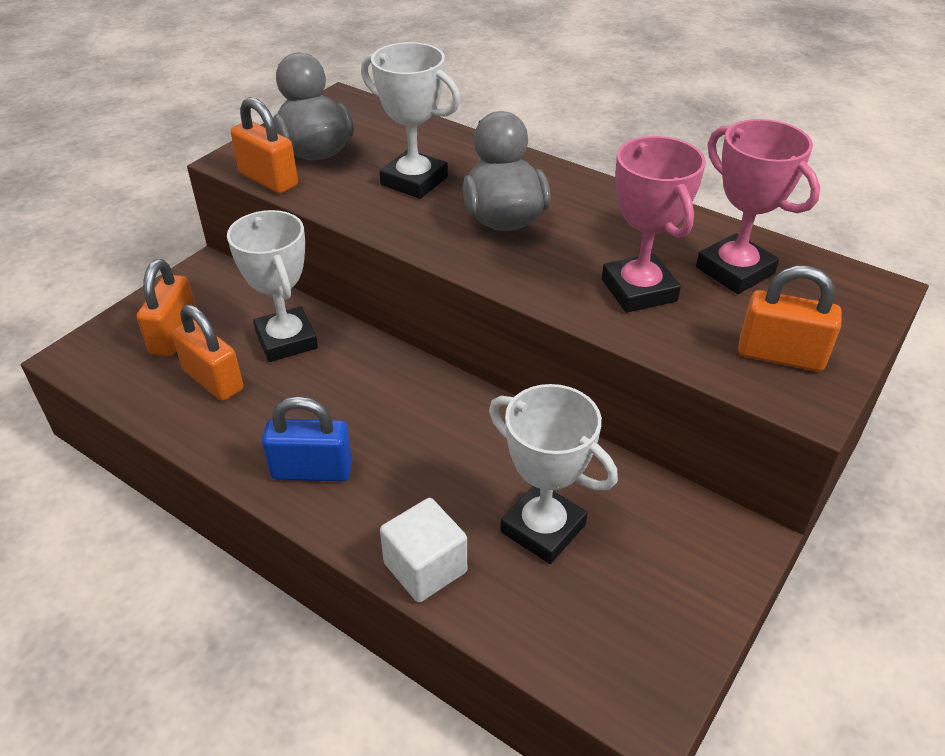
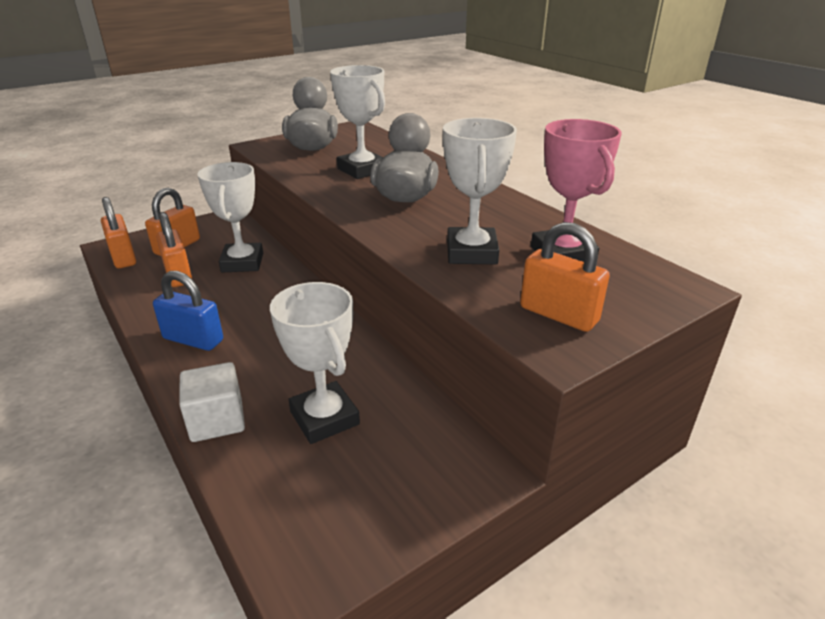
camera: 20 degrees right, 10 degrees down
(268, 179) = (269, 156): orange padlock -> orange padlock (123, 257)
(639, 290) = (471, 252): pink trophy -> white trophy

